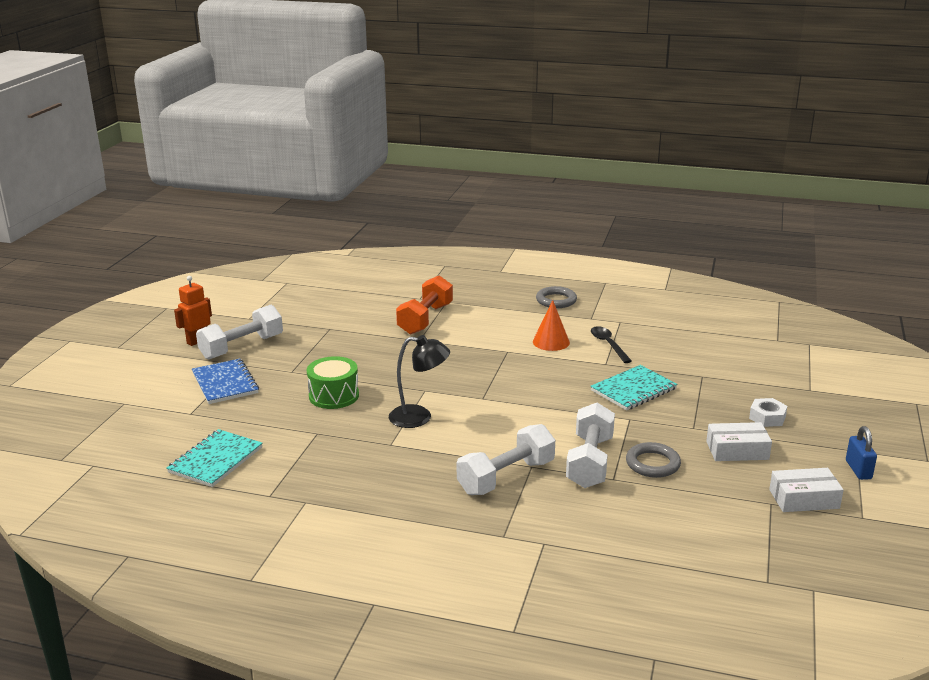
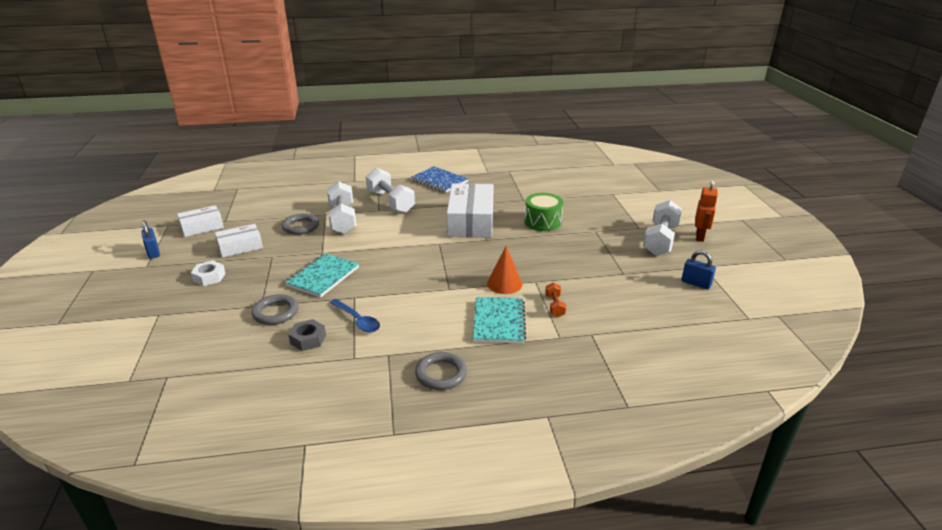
camera: 155 degrees right, 5 degrees up
(216, 460) = (558, 177): turquoise notebook -> turquoise notebook (498, 321)
(225, 383) = (624, 213): blue notebook -> blue notebook (439, 181)
(281, 308) = (696, 283): none -> blue padlock
(419, 417) = (471, 221): black lamp -> white box
(425, 319) = (555, 306): orange dumbbell -> orange dumbbell, size x0.48
(506, 477) = (390, 202): white dumbbell -> white dumbbell turned 60 degrees counterclockwise
(551, 342) = (415, 309): orange cone -> orange cone (504, 284)
(608, 344) = (357, 320): black spoon -> blue spoon
(656, 340) = (308, 339): none -> grey nut
(686, 366) = (276, 312): none -> grey ring

